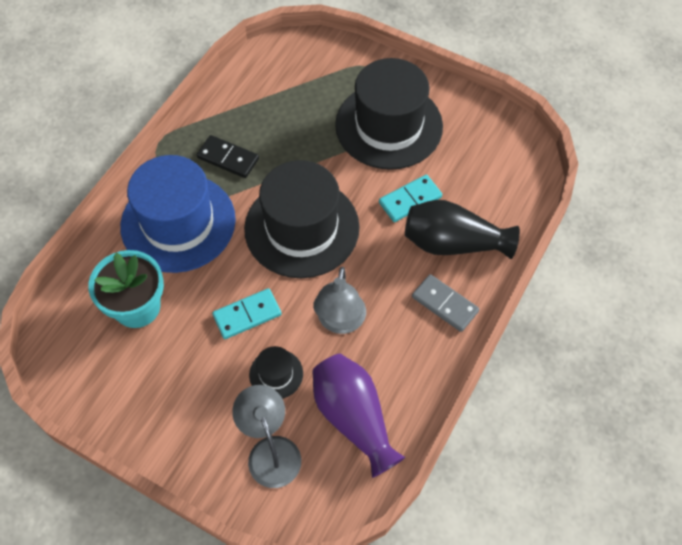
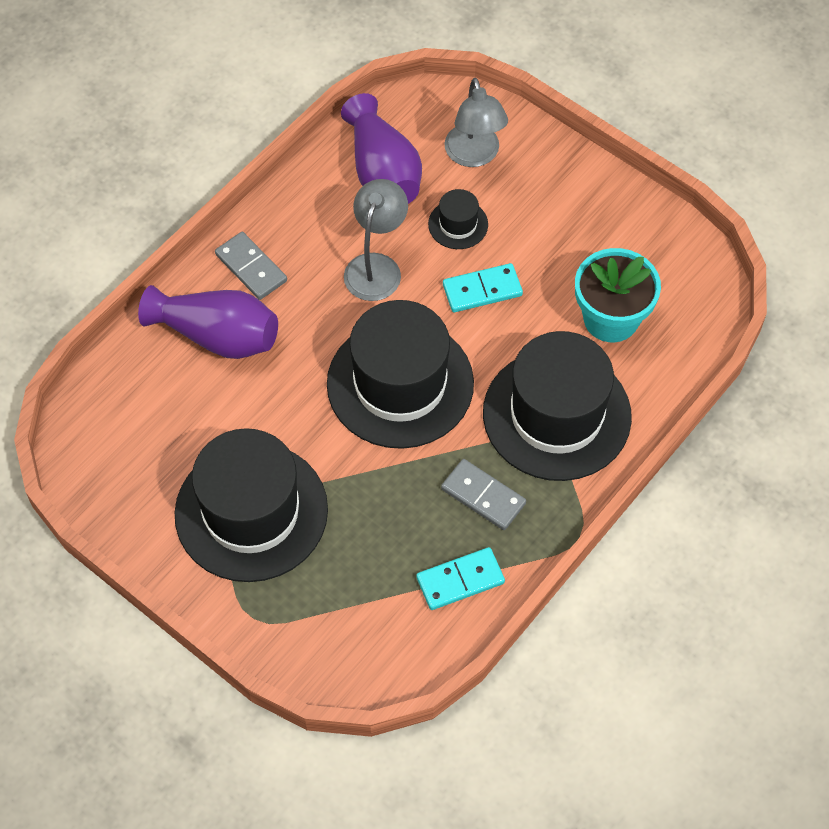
camera: 170 degrees left, 0 degrees up
(178, 222) = (557, 415): blue hat -> black hat
(228, 158) = (483, 496): black domino -> grey domino
(410, 200) = (254, 399): turquoise domino -> turquoise domino (460, 580)
(453, 243) = (217, 336): black vase -> purple vase

